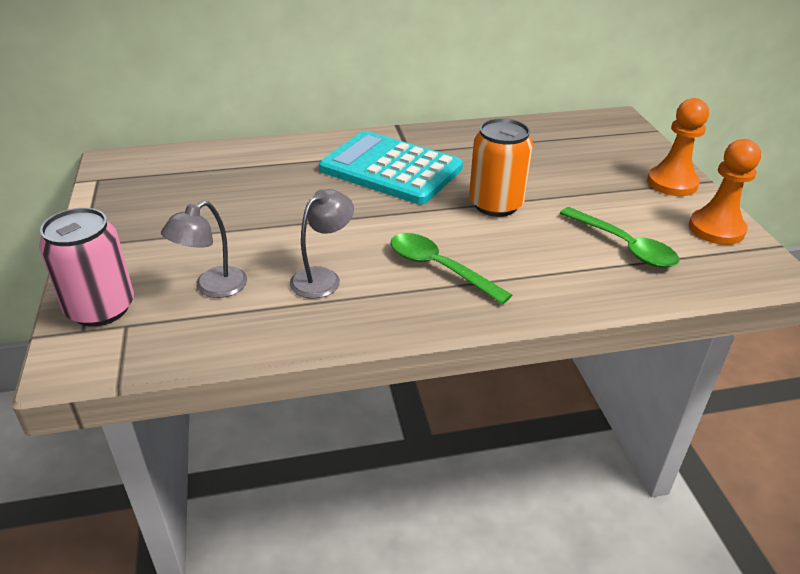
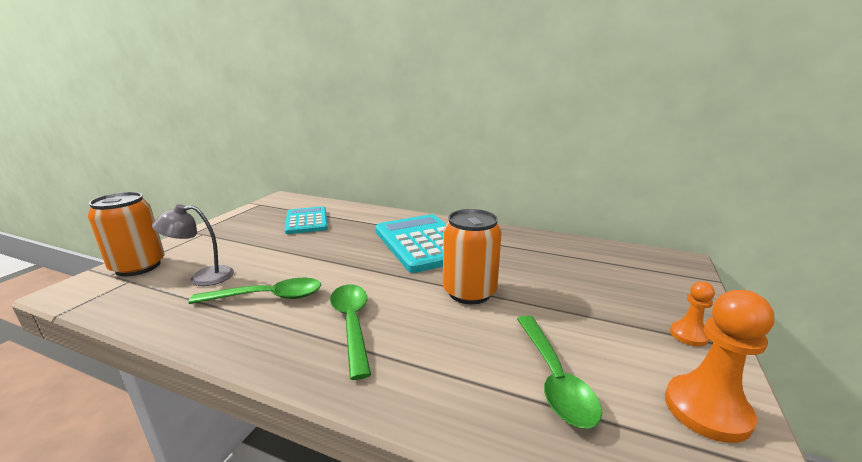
camera: 35 degrees right, 15 degrees down
(101, 308) = (138, 266): pink can -> orange can
(213, 183) = (306, 221): none -> turquoise calculator
(323, 278) = (267, 297): grey lamp -> green spoon
(672, 183) = (688, 335): orange pawn -> orange pawn, size x0.56

